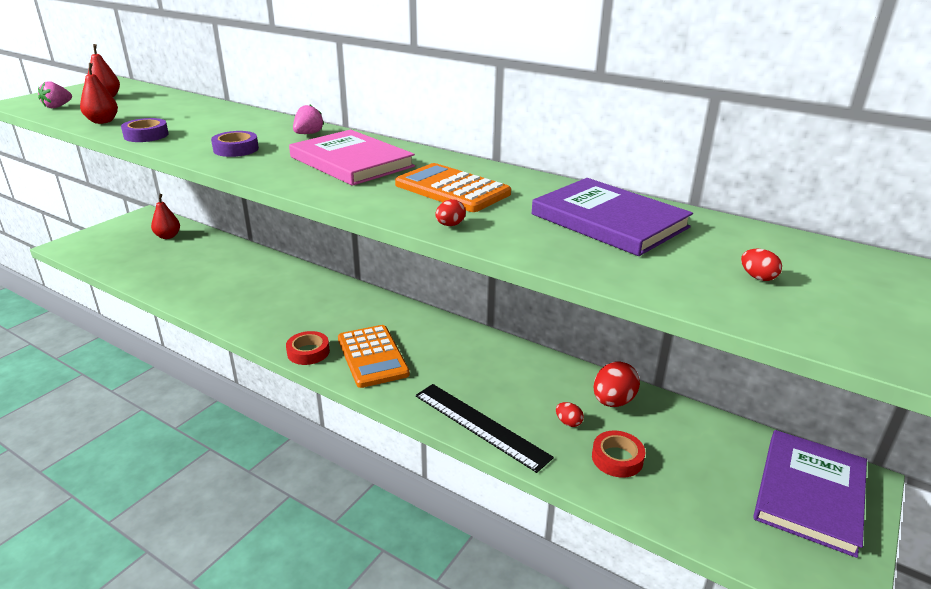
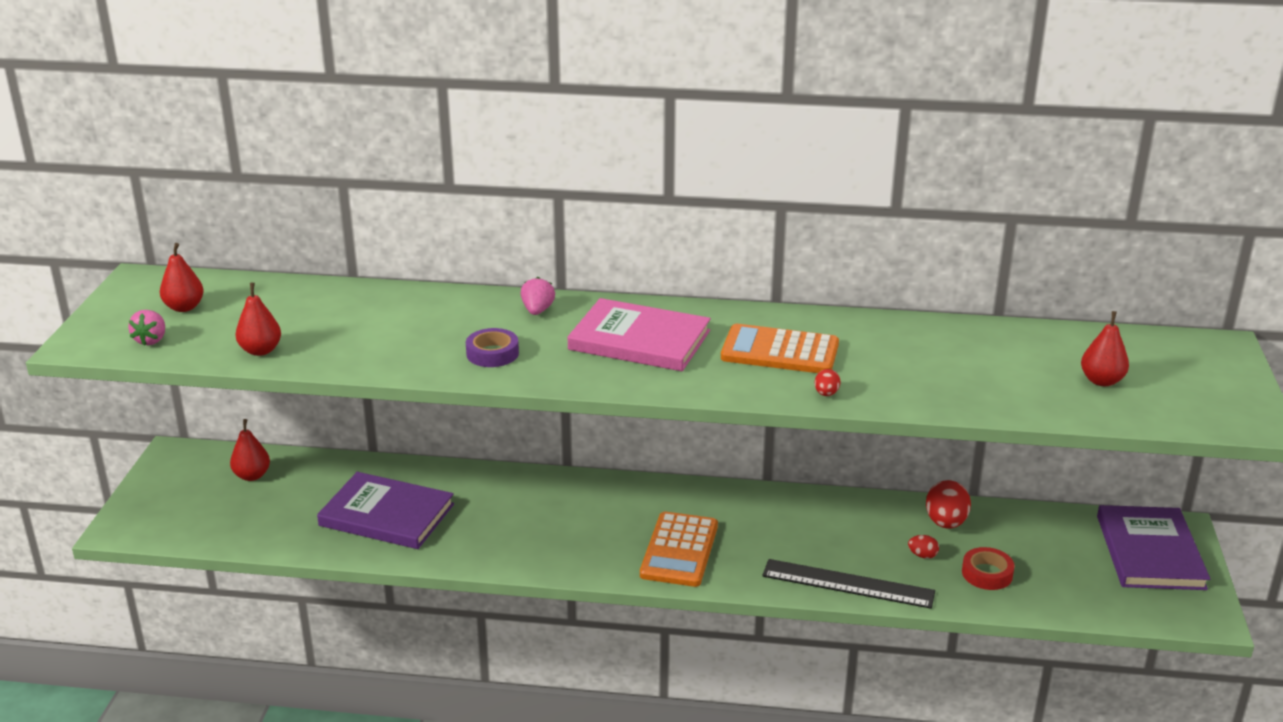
camera: 25 degrees left, 0 degrees up
(146, 135) = (355, 359): purple tape -> none
(308, 352) = (606, 567): red tape -> none
(372, 356) = (679, 550): orange calculator -> orange calculator turned 60 degrees clockwise
(609, 221) = (948, 353): purple book -> purple book (387, 515)
(757, 277) = (1101, 381): red egg -> red pear

